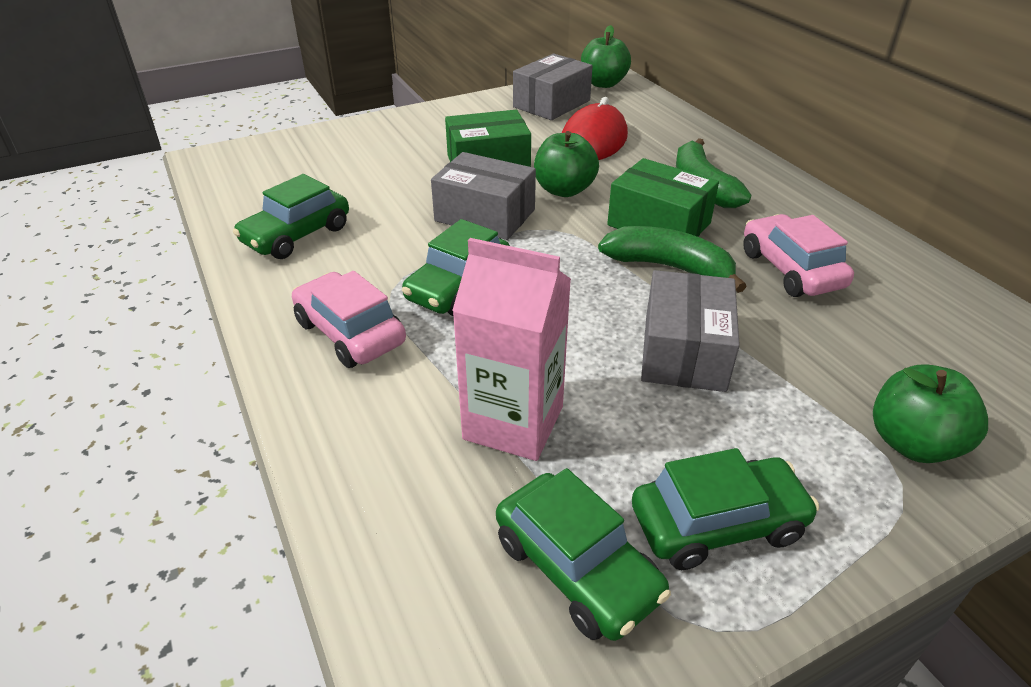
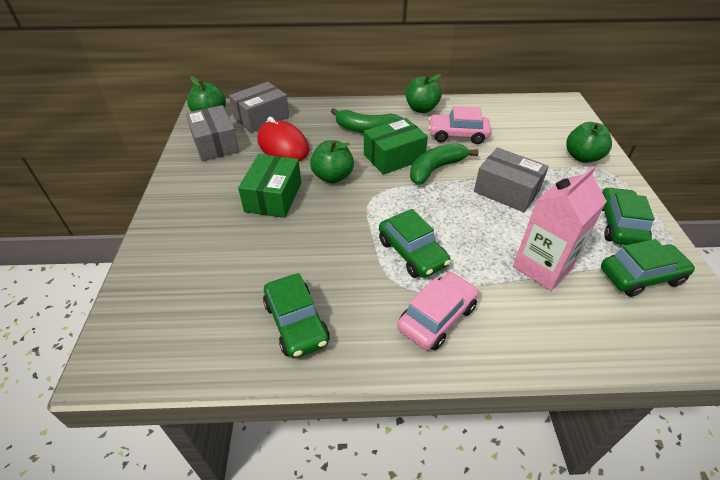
camera: 65 degrees left, 5 degrees up
(350, 333) = (437, 317): pink car -> pink car turned 150 degrees clockwise
(485, 215) = (338, 218): grey box -> grey box (261, 118)
(824, 218) = (421, 109): none -> green apple

